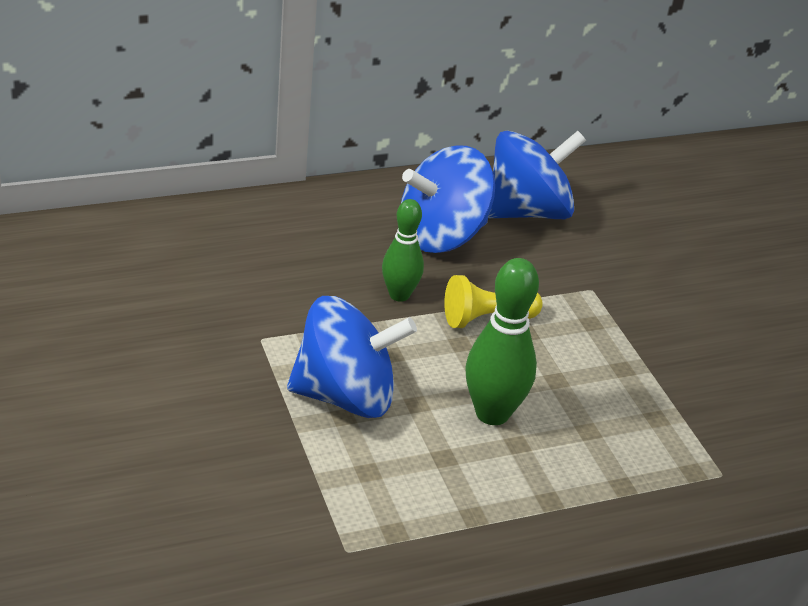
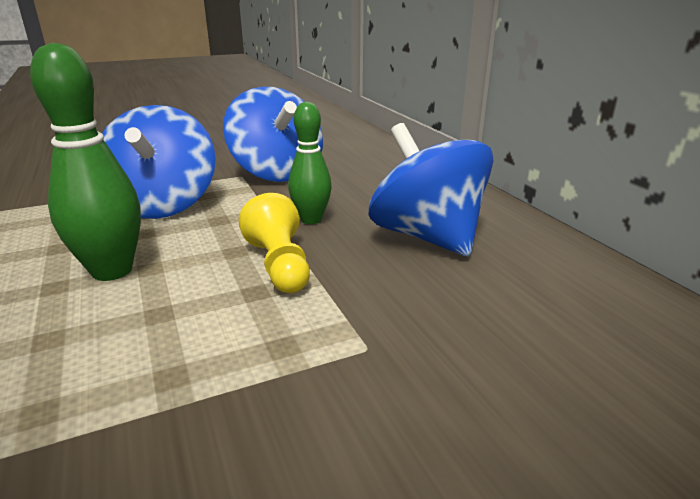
camera: 90 degrees right, 10 degrees down
(527, 212) = (528, 290): blue spinning top -> blue spinning top (277, 173)

